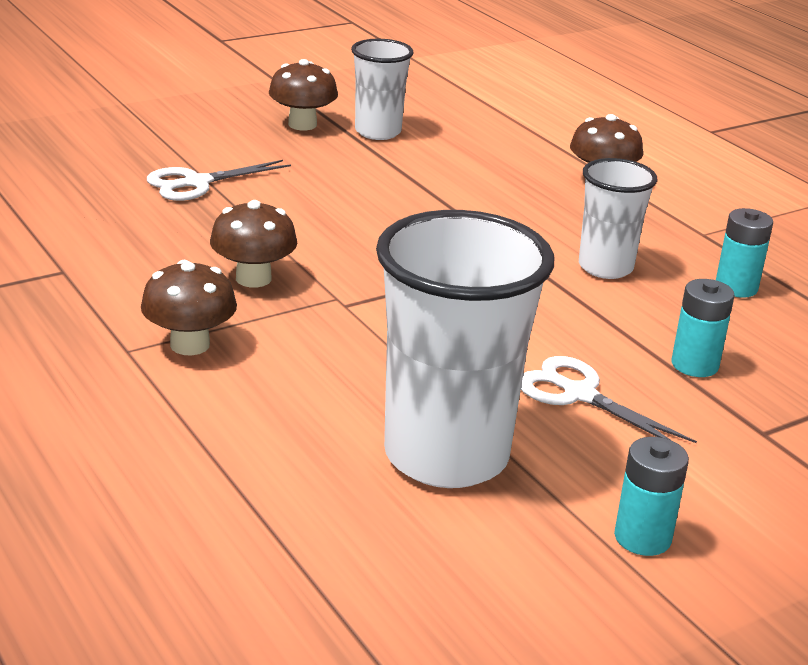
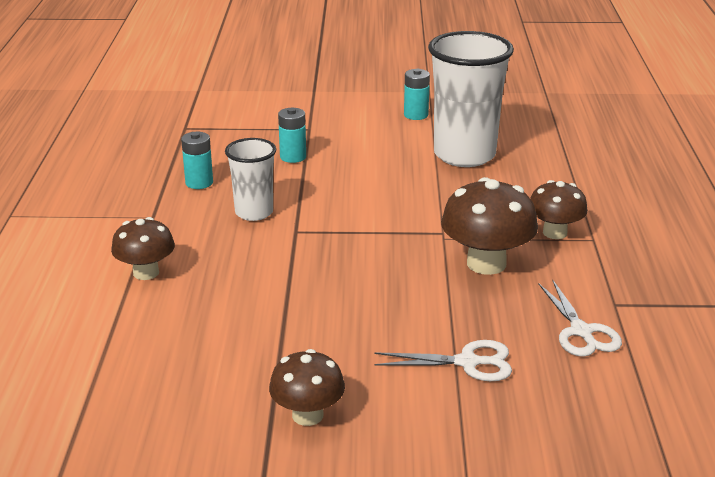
camera: 145 degrees left, 0 degrees up
(253, 278) = (486, 263): brown mushroom -> brown mushroom, size x1.55
(378, 132) = (248, 382): white cup -> none
(579, 394) = (370, 160): white scissors -> white scissors (581, 332)

